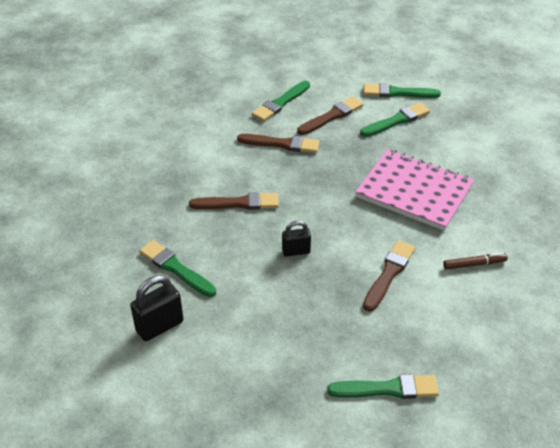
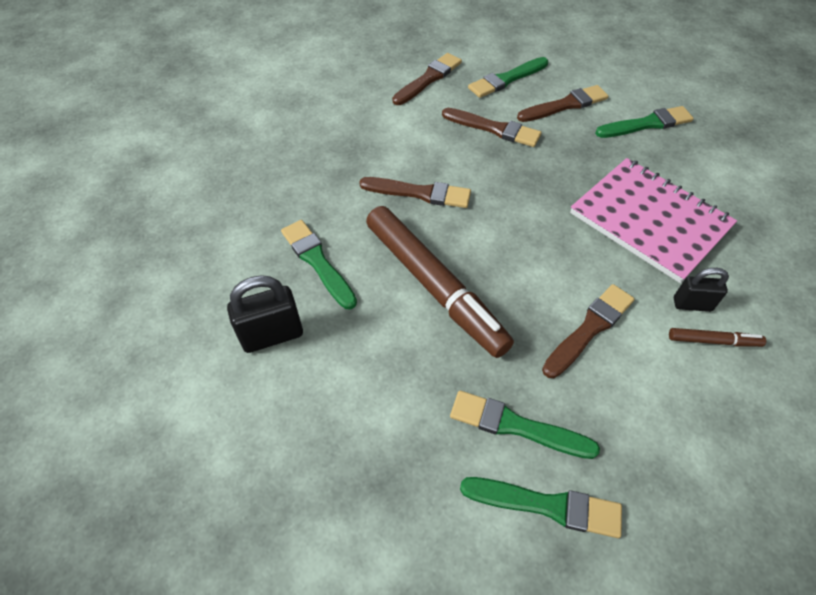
camera: 15 degrees right, 10 degrees up
(217, 113) = (428, 79): none -> brown brush
(270, 268) = (434, 286): none -> brown marker
(296, 251) = (473, 271): black padlock -> black padlock (692, 304)
(398, 93) = (656, 90): green brush -> green brush (517, 426)

